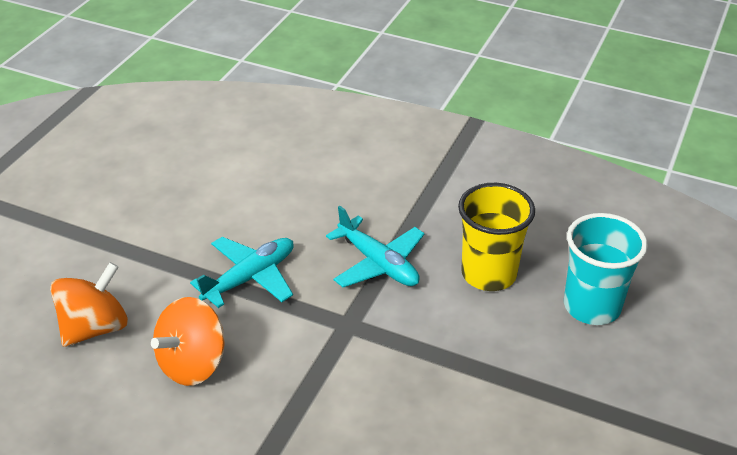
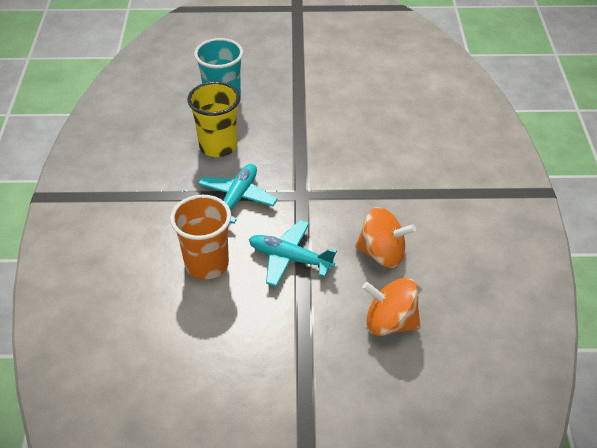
camera: 115 degrees left, 5 degrees up
(292, 212) = (207, 264): none -> orange cup

